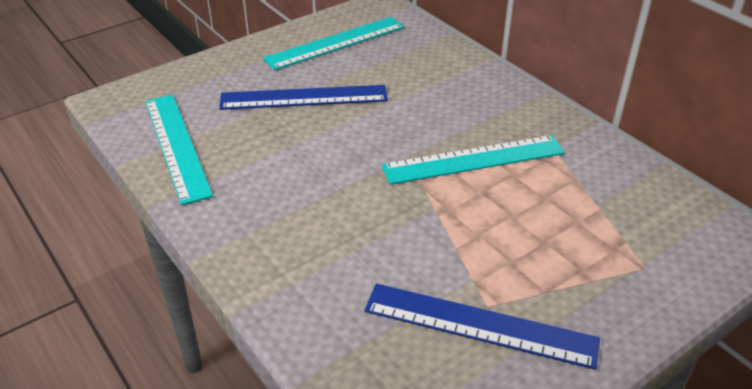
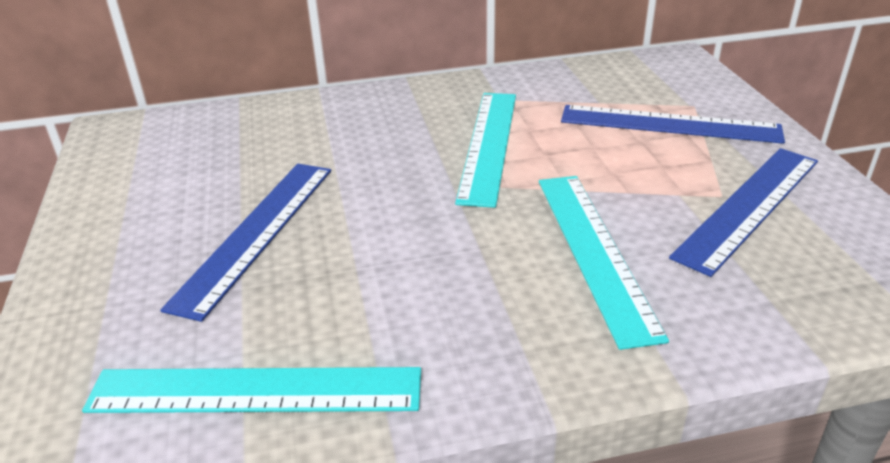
camera: 65 degrees left, 5 degrees down
(335, 43) = (156, 179): turquoise ruler -> turquoise ruler (594, 251)
(591, 255) = (669, 124): none -> blue ruler

